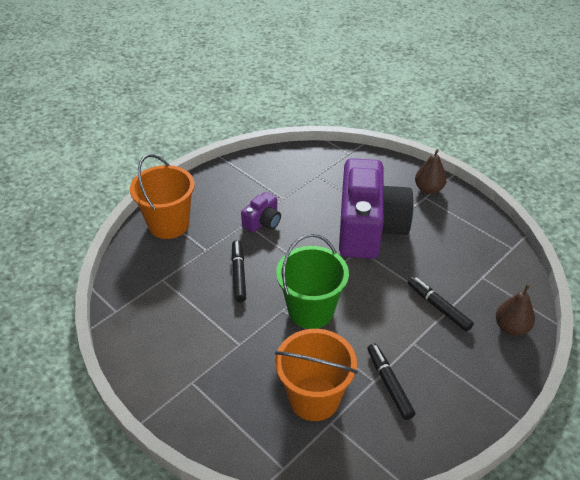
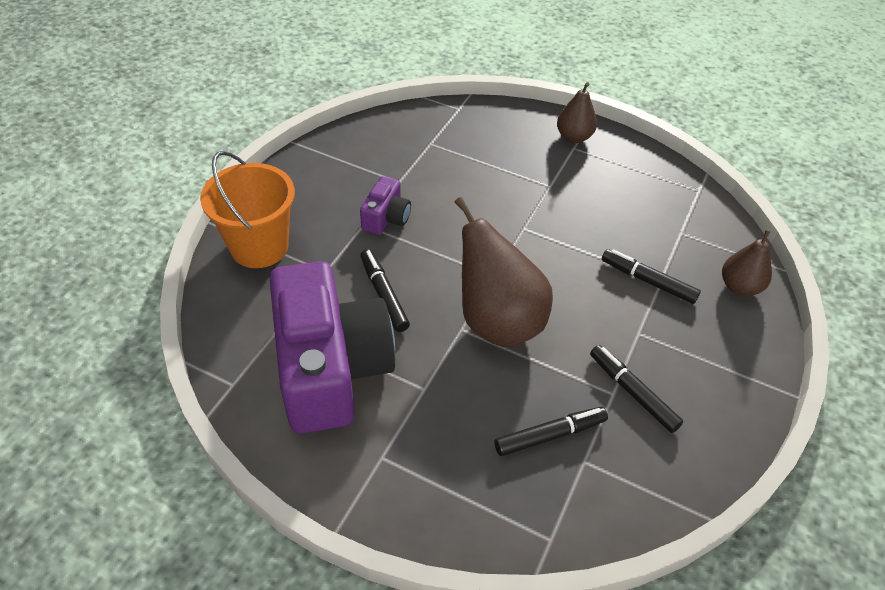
camera: 20 degrees left, 5 degrees up
(311, 310) = (497, 321): green bucket -> brown pear
(314, 398) = (550, 435): orange bucket -> black marker
(369, 227) = (523, 199): purple camera -> purple camera (331, 367)

